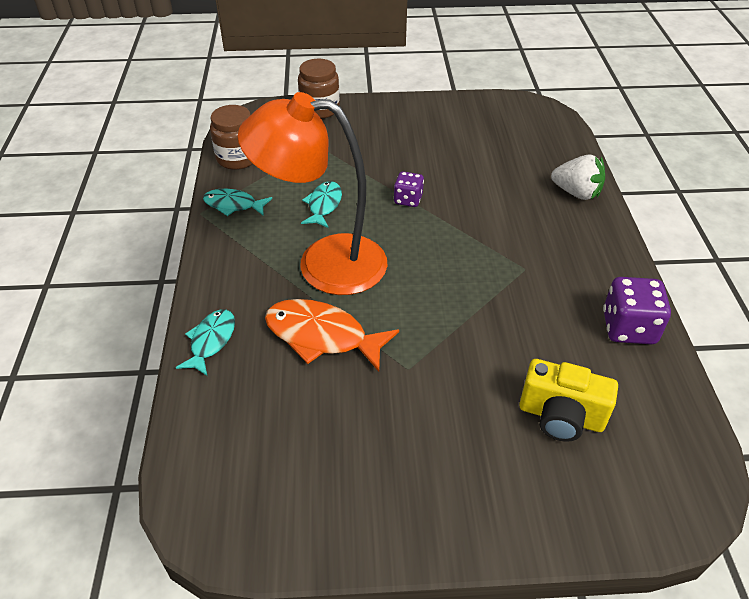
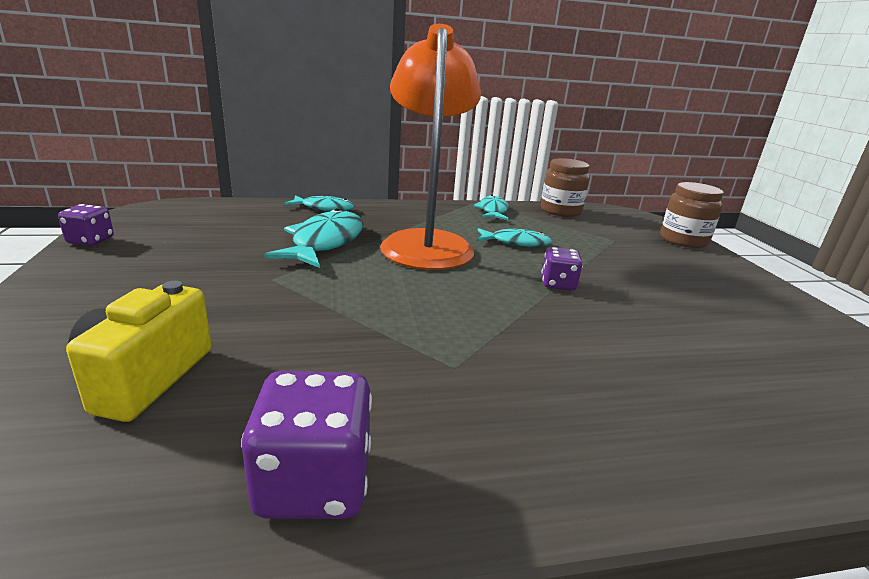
camera: 80 degrees right, 20 degrees down
(313, 547) = (90, 240): none -> purple dice
(322, 336) = (325, 242): orange fish -> turquoise fish
(576, 193) = (707, 447): white strawberry -> none

